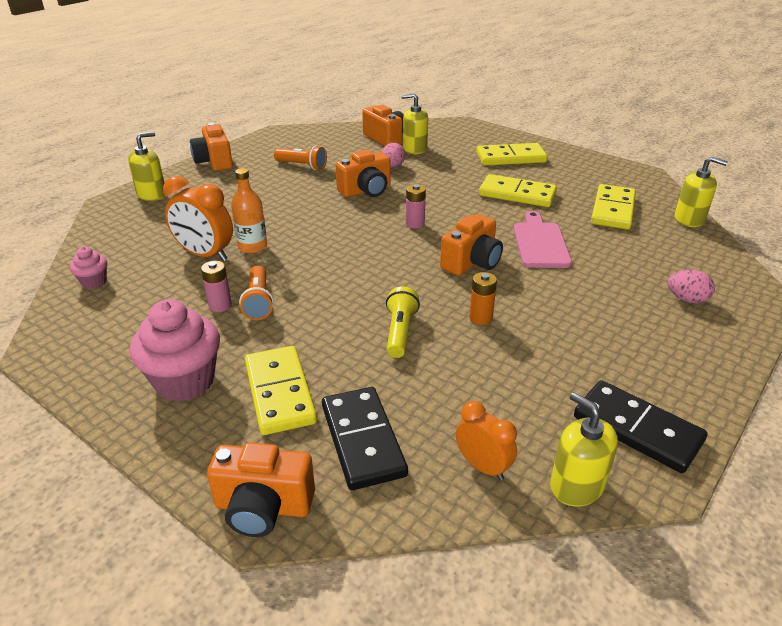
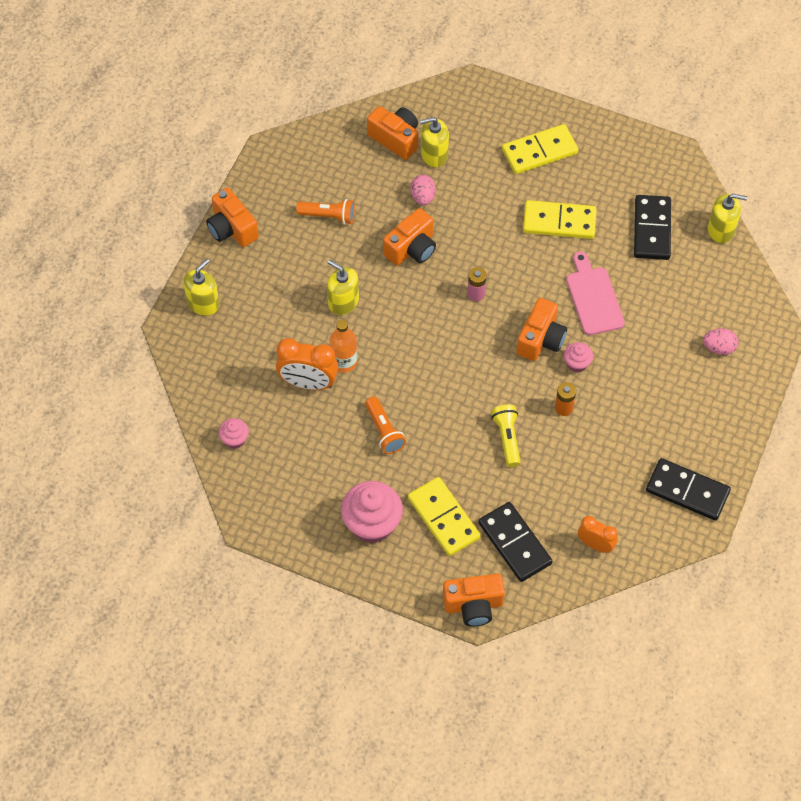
camera: 15 degrees left, 25 degrees up
(220, 305) = (355, 442): pink battery -> none
(507, 286) = (577, 364): none -> pink cupcake
(576, 485) = (654, 545): yellow soap dispenser -> yellow soap dispenser (343, 301)
(613, 210) = (652, 229): yellow domino -> black domino

